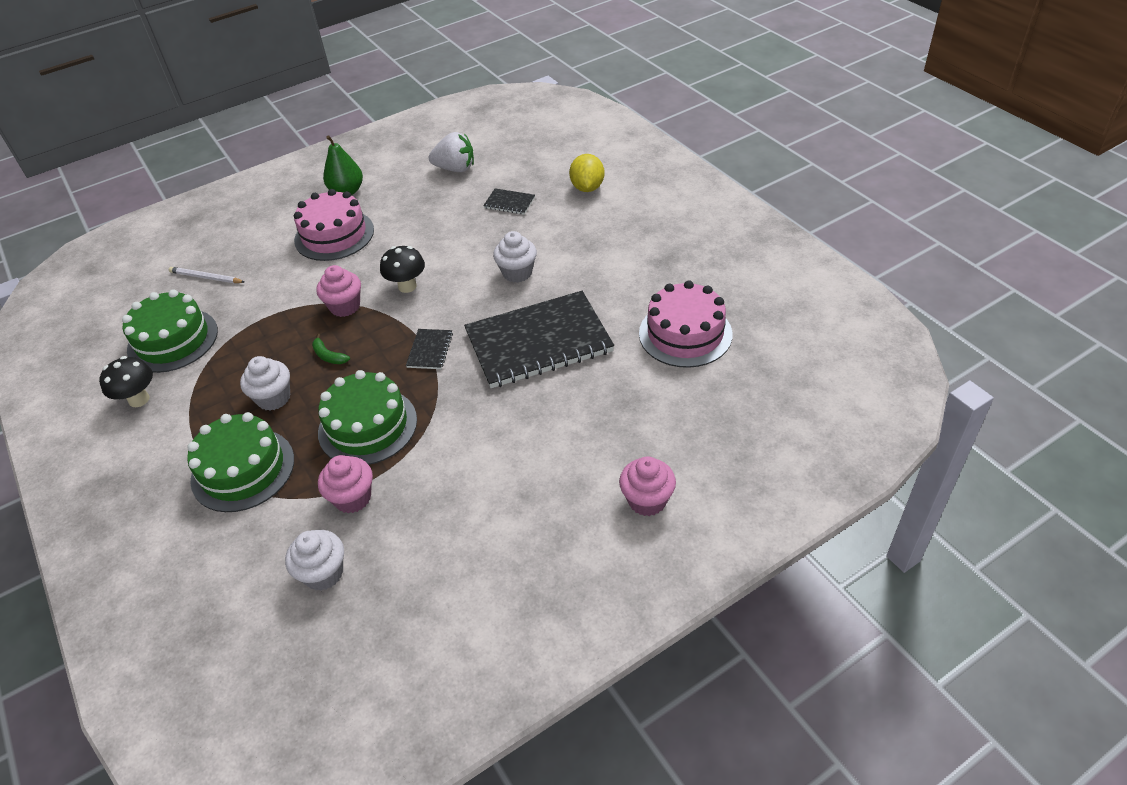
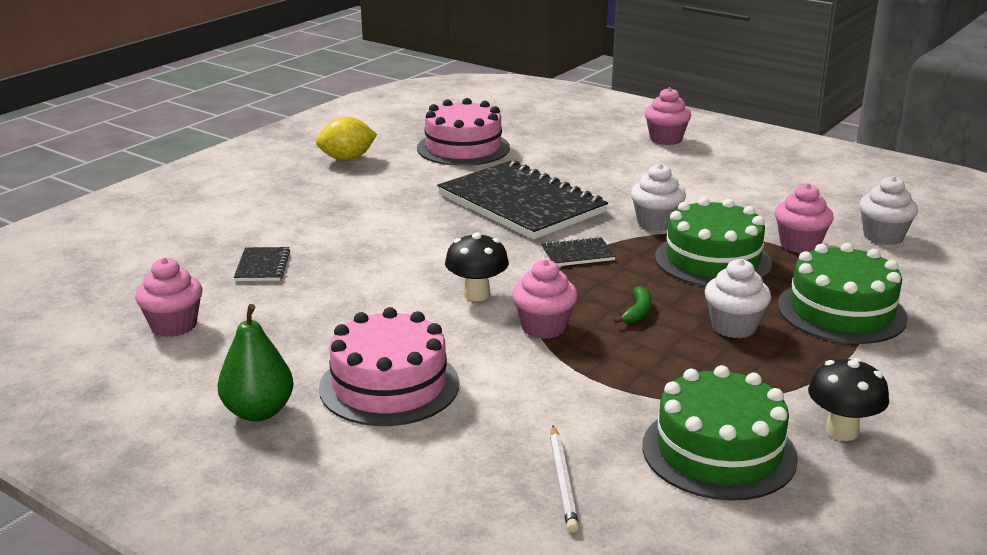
camera: 115 degrees left, 20 degrees down
(455, 169) = (173, 325): white strawberry -> pink cupcake
(517, 273) = (412, 234): white cupcake -> white cupcake (656, 223)
(587, 188) = (215, 224): yellow lemon -> yellow lemon (347, 159)

